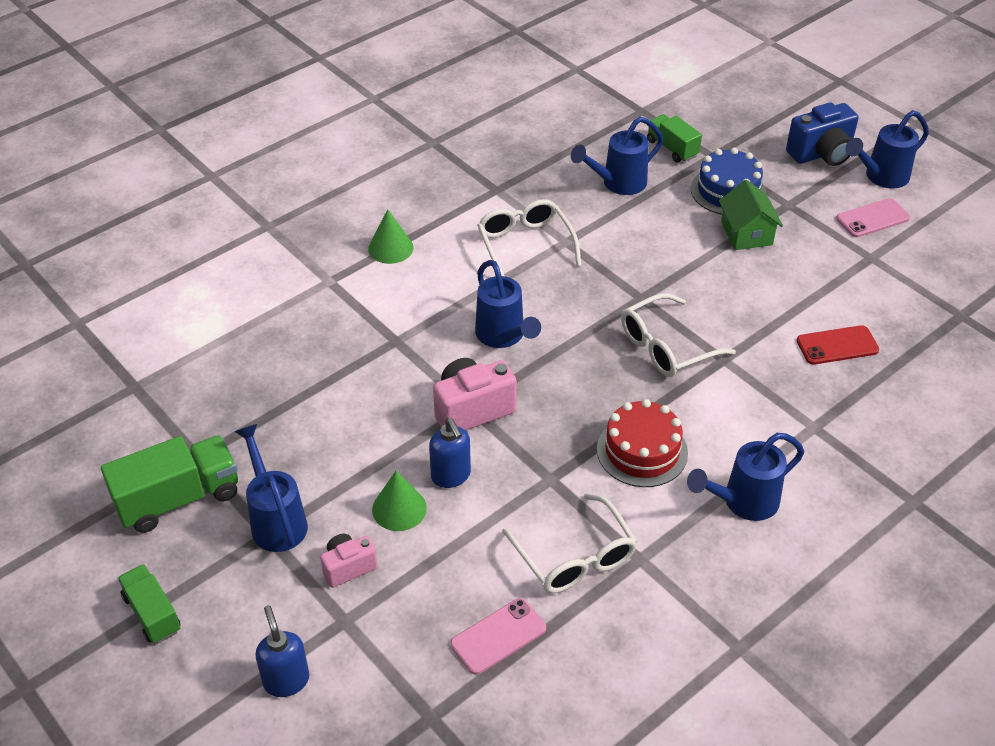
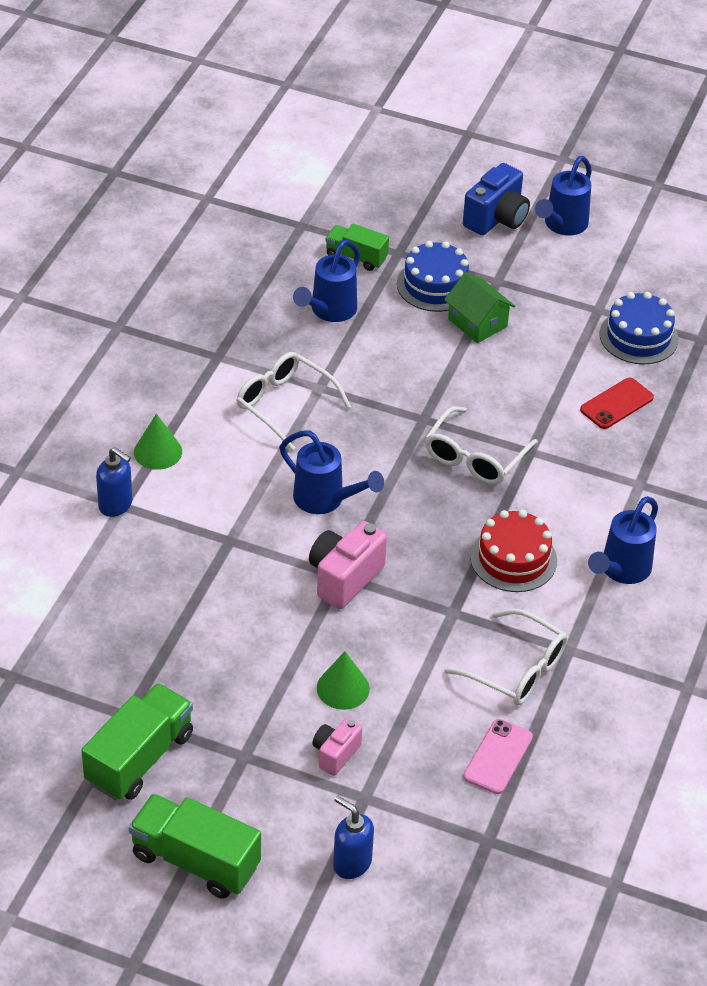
camera: 30 degrees left, 0 degrees up
(152, 613) = (195, 861): green truck -> green truck, size x1.64
(276, 520) = (242, 741): blue watering can -> none
(451, 476) = (367, 643): blue soap dispenser -> blue soap dispenser (116, 505)
(872, 218) = (578, 270): pink phone -> none
(897, 293) = (638, 337): none -> blue cake

